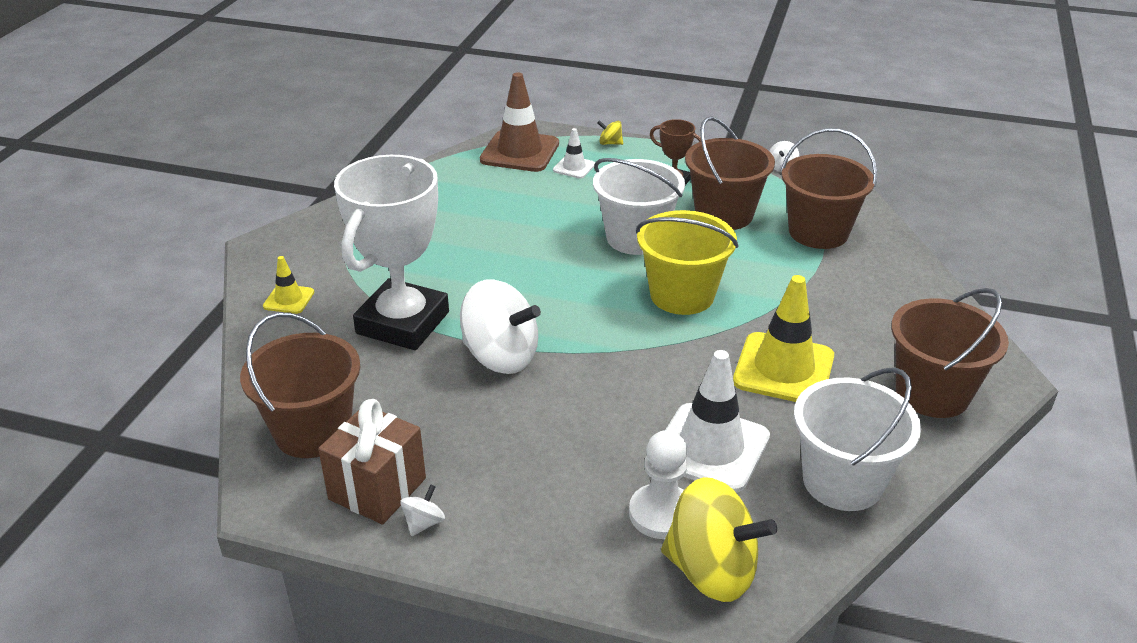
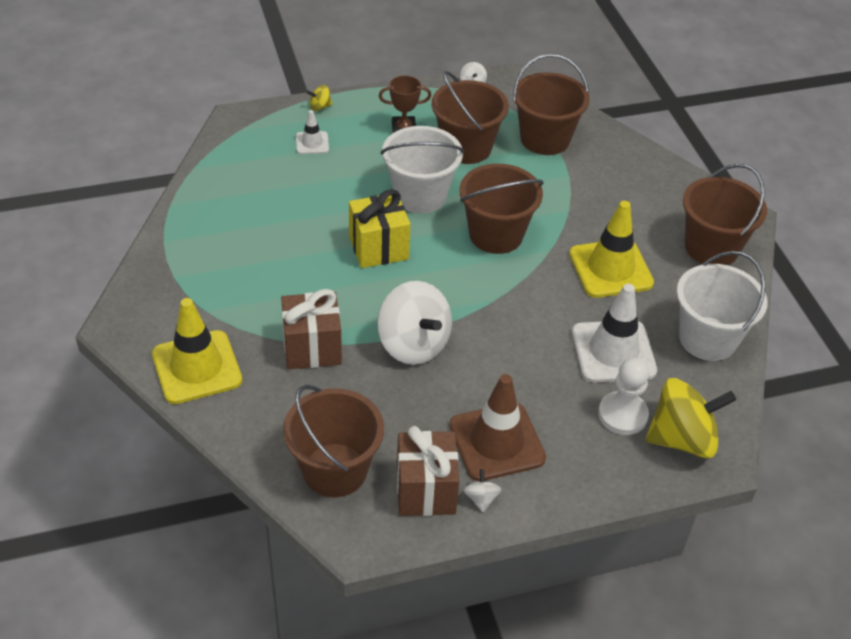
camera: 35 degrees left, 10 degrees up
(289, 299) = (197, 367): yellow traffic cone -> yellow traffic cone, size x2.00
(403, 323) = (312, 348): white trophy -> brown gift
(500, 356) = (413, 344): white spinning top -> white spinning top turned 60 degrees clockwise
(520, 152) = (252, 143): brown traffic cone -> brown traffic cone (497, 442)
(550, 266) = (378, 248): none -> yellow gift
(682, 295) = (496, 235): yellow bucket -> brown bucket

